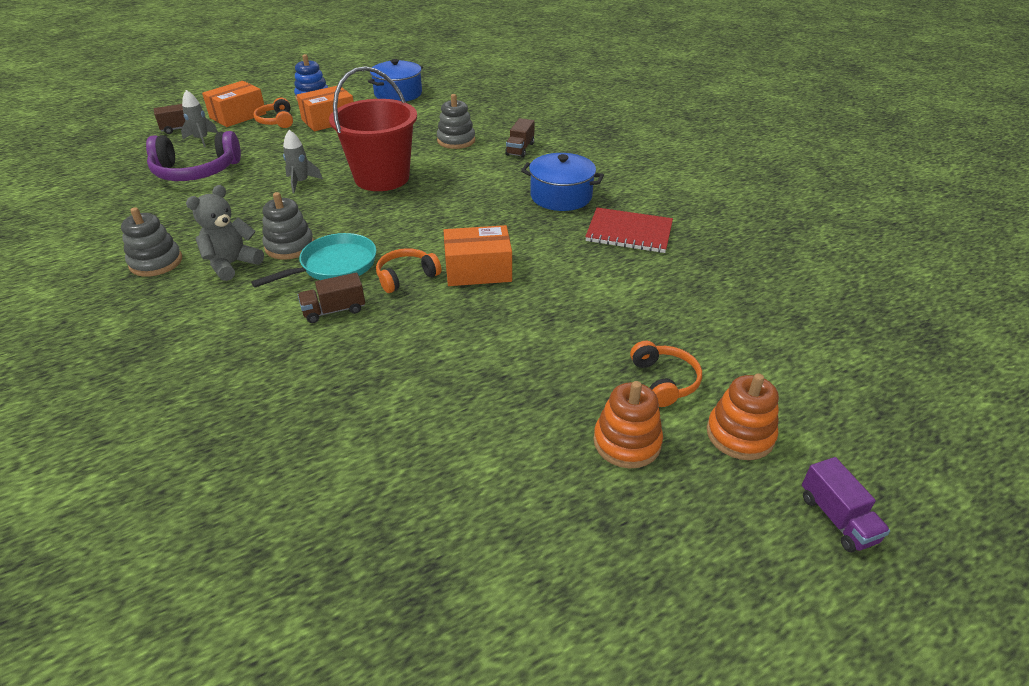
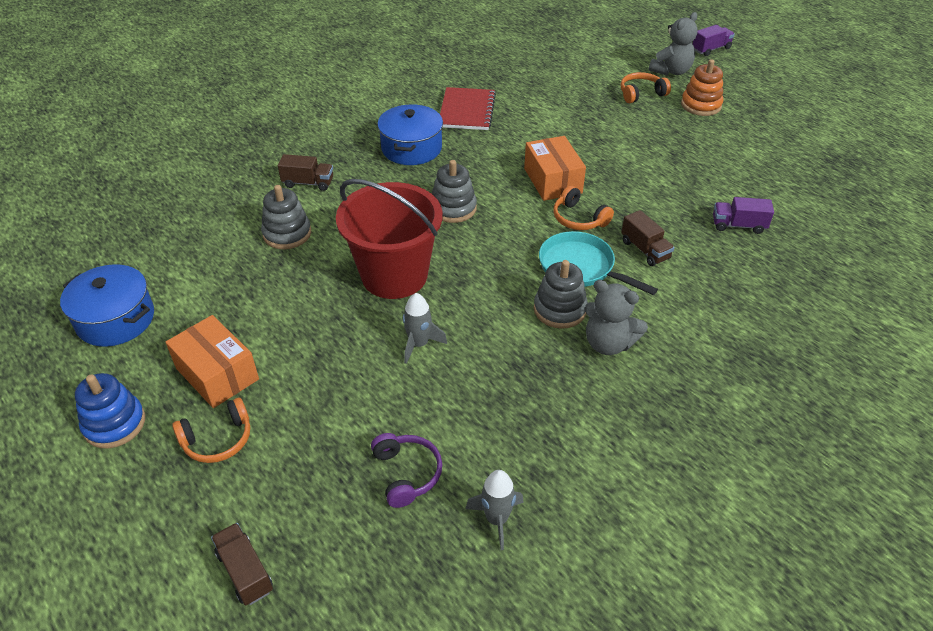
camera: 100 degrees left, 5 degrees up
(156, 262) = (631, 411): grey stacking toy -> grey stacking toy (453, 208)
(196, 171) = (407, 473): purple headphones -> purple headphones, size x0.57
(202, 139) = (292, 518): grey rocket -> grey rocket (496, 519)
(238, 116) = (190, 506): orange box -> none
(332, 396) = (738, 225): none -> purple truck
(740, 434) = (671, 71): orange stacking toy -> grey teddy bear

